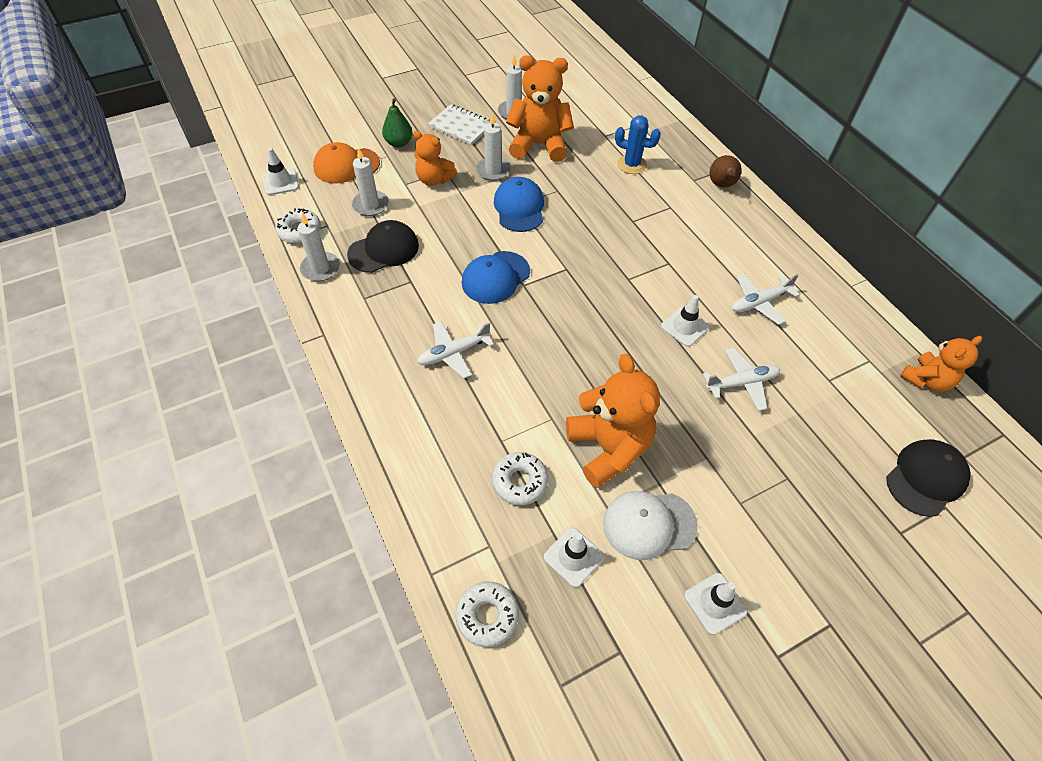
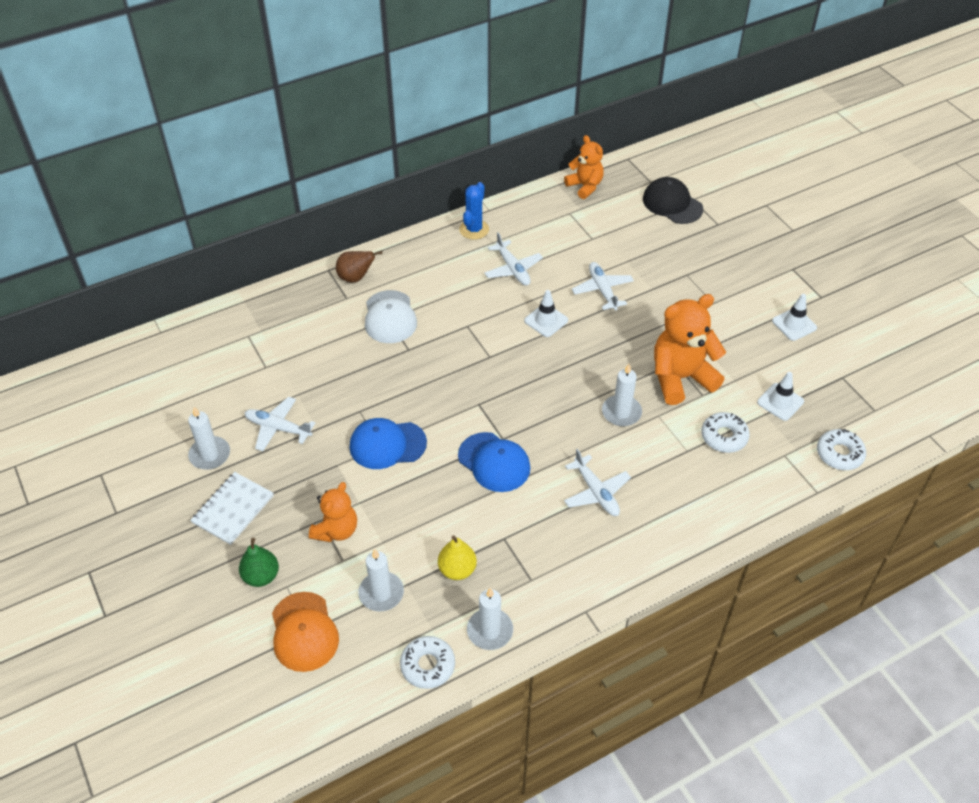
camera: 90 degrees left, 5 degrees down
(281, 182) = (334, 707): white traffic cone -> none
(384, 250) = (457, 569): black cap -> yellow pear
(493, 170) = (322, 471): white candle -> white candle (621, 412)
(539, 145) = (278, 428): orange teddy bear -> white plane
(631, 164) = (319, 346): blue cactus -> blue cactus (474, 229)
(649, 524) = (743, 356): white cap -> white cap (390, 317)

